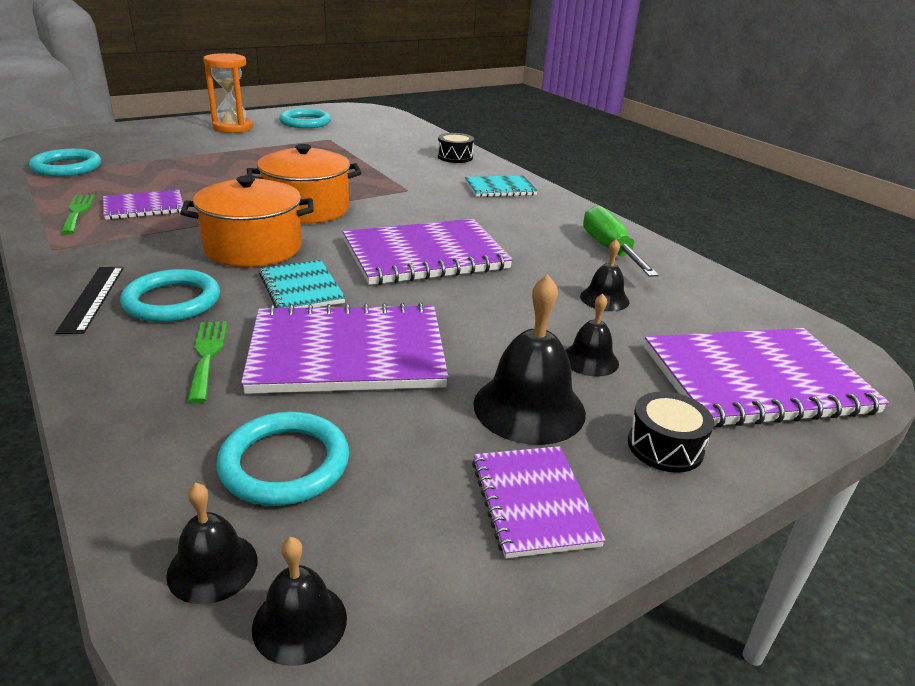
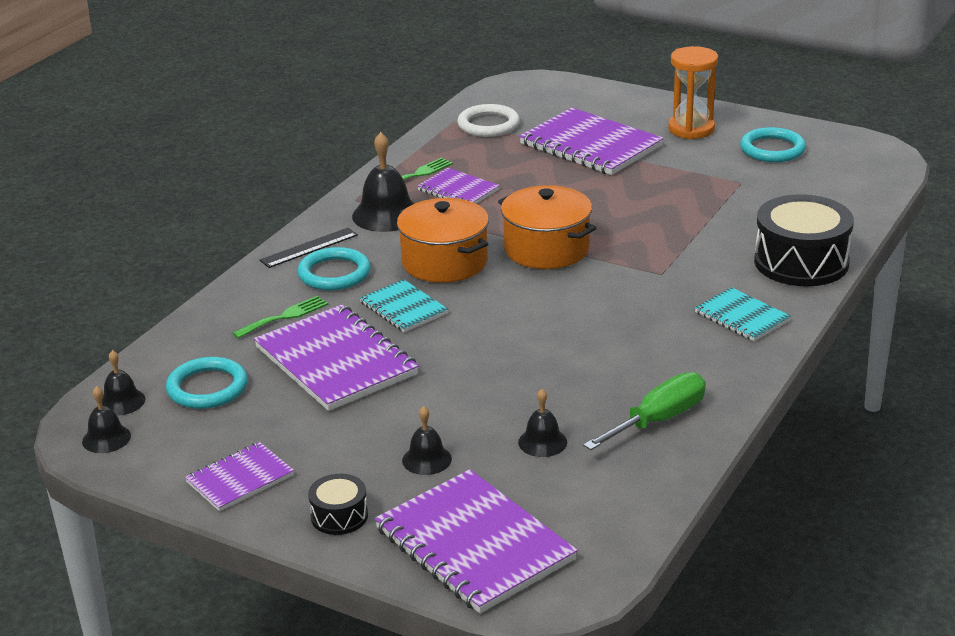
camera: 65 degrees right, 0 degrees up
(67, 167) = (488, 125): turquoise ring -> white ring
(301, 288) = (403, 308): turquoise notebook -> turquoise notebook turned 75 degrees counterclockwise
(425, 255) = (523, 334): purple notebook -> purple notebook (590, 145)
(455, 157) = (801, 262): black drum -> black drum, size x2.03
(529, 407) = (336, 450): black bell -> black bell (386, 214)

